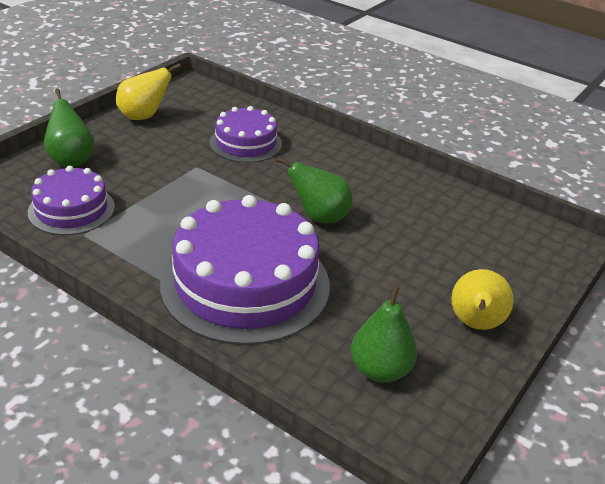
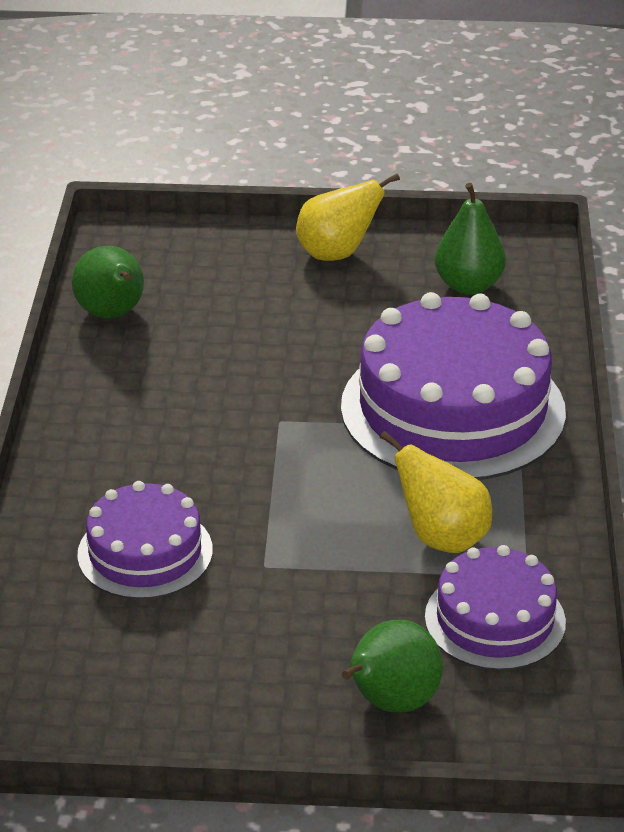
camera: 120 degrees left, 0 degrees up
(144, 116) = (176, 709): yellow pear -> yellow pear (442, 538)
(319, 217) = (264, 409): green pear -> green pear (112, 314)

